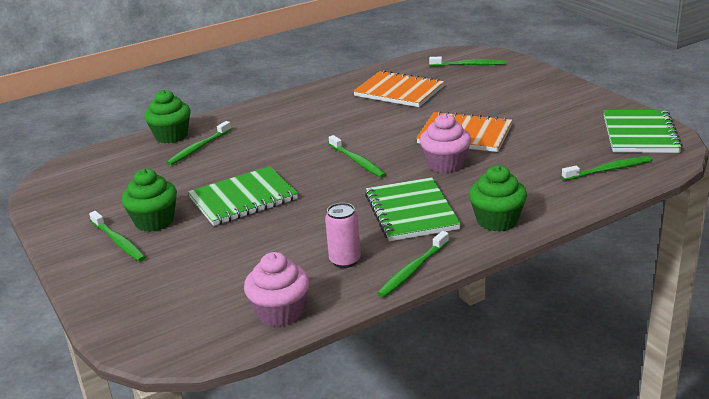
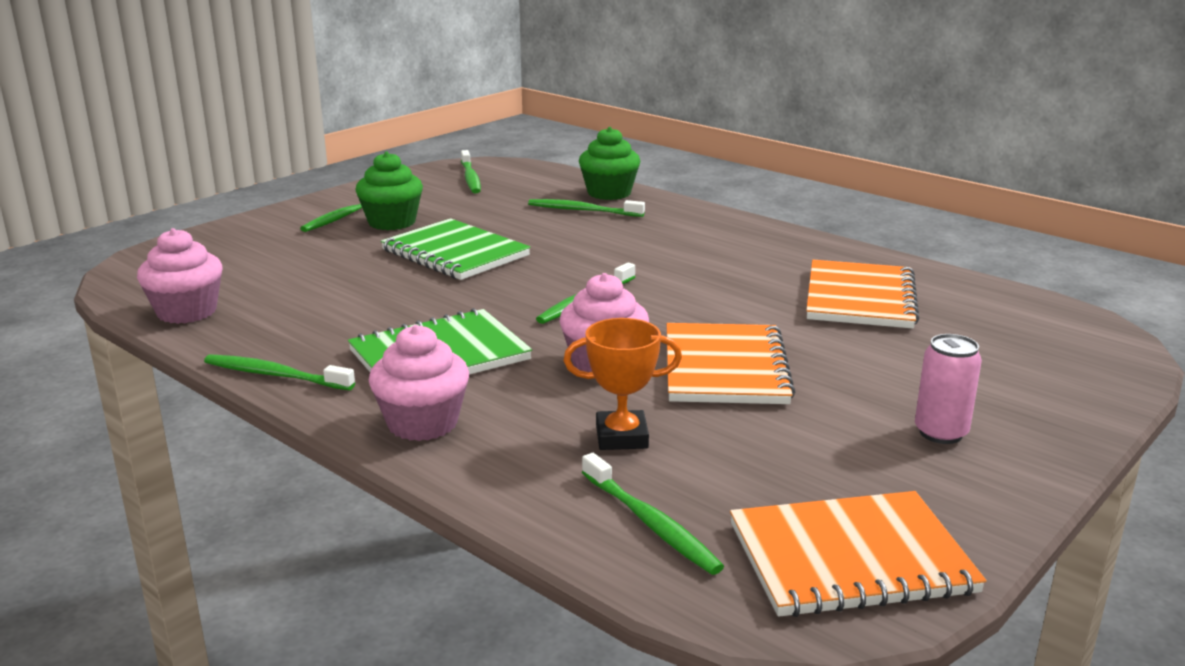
camera: 70 degrees right, 5 degrees down
(345, 260) = (302, 330): pink can -> pink can (940, 433)
(469, 65) = (1042, 342): green toothbrush -> green toothbrush (470, 178)
(497, 220) = (422, 423): green cupcake -> pink cupcake
(529, 168) = (621, 437): none -> orange trophy
(640, 134) = (850, 558): green notebook -> orange notebook

